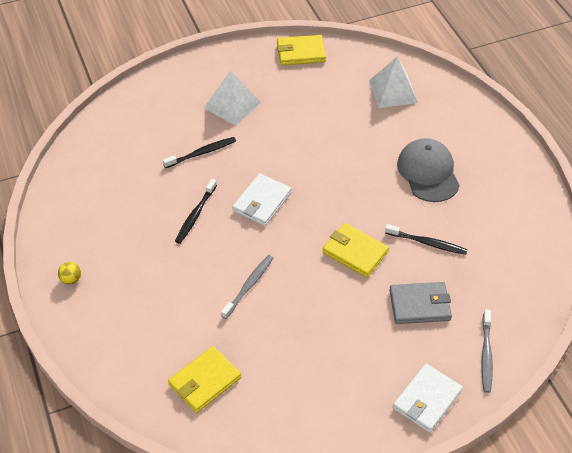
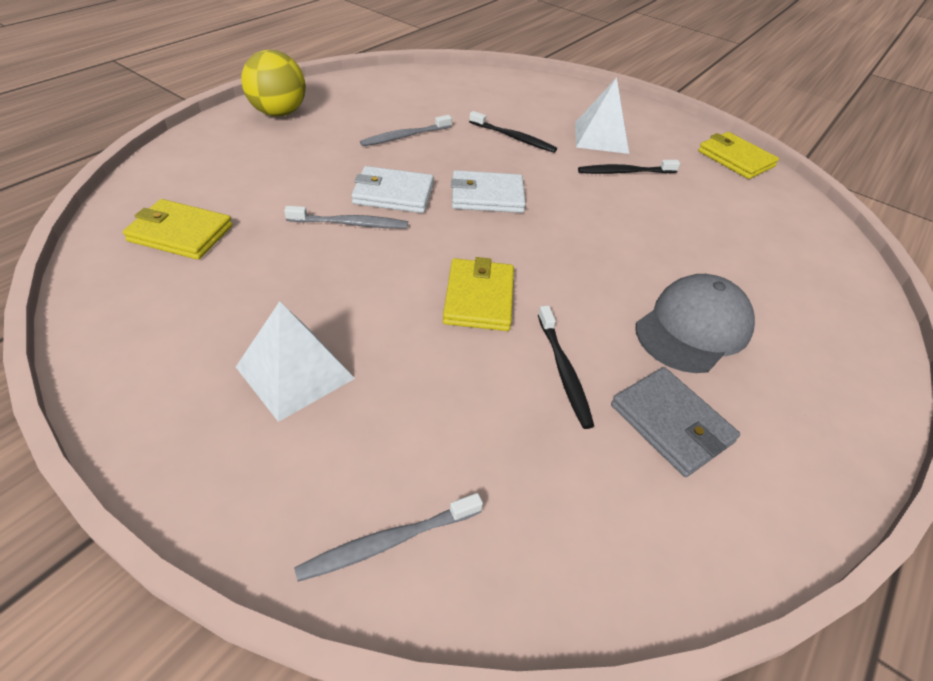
camera: 55 degrees right, 5 degrees down
(71, 279) = (278, 113): yellow ball -> yellow ball, size x2.32
(159, 214) = (404, 136): none -> grey toothbrush
(195, 215) = (424, 158): black toothbrush -> black toothbrush (624, 172)
(393, 91) = (784, 247): white pyramid -> white pyramid (295, 372)
(419, 305) = (436, 403): grey wallet -> grey wallet (671, 424)
(427, 400) = (241, 482): white wallet -> white wallet (393, 194)

